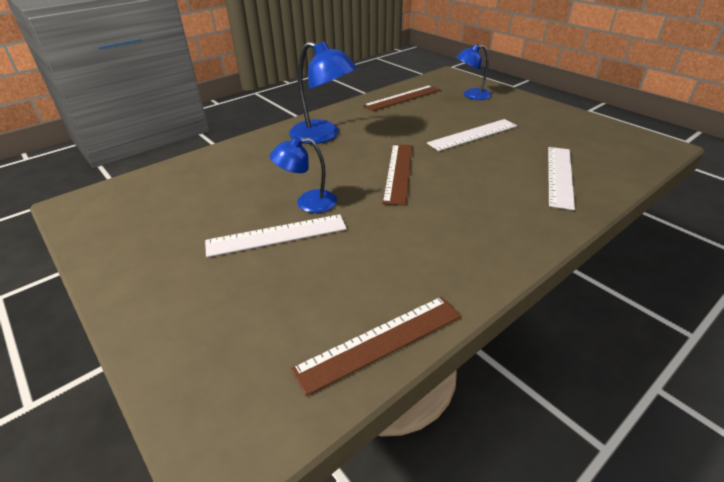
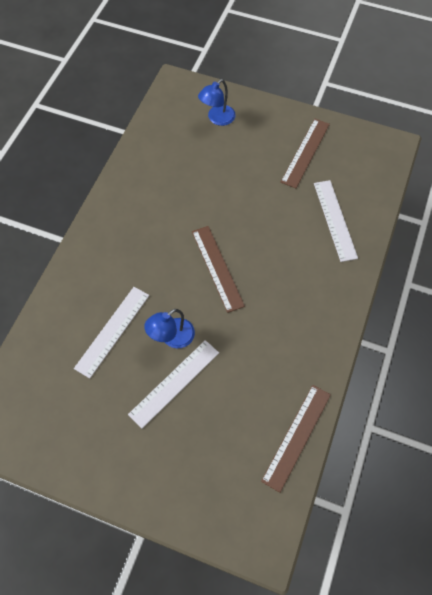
camera: 30 degrees left, 25 degrees up
(323, 135) = (123, 242): blue lamp -> none
(402, 98) = (156, 147): brown ruler -> brown ruler (305, 152)
(473, 135) = (248, 187): white ruler -> white ruler (112, 331)

